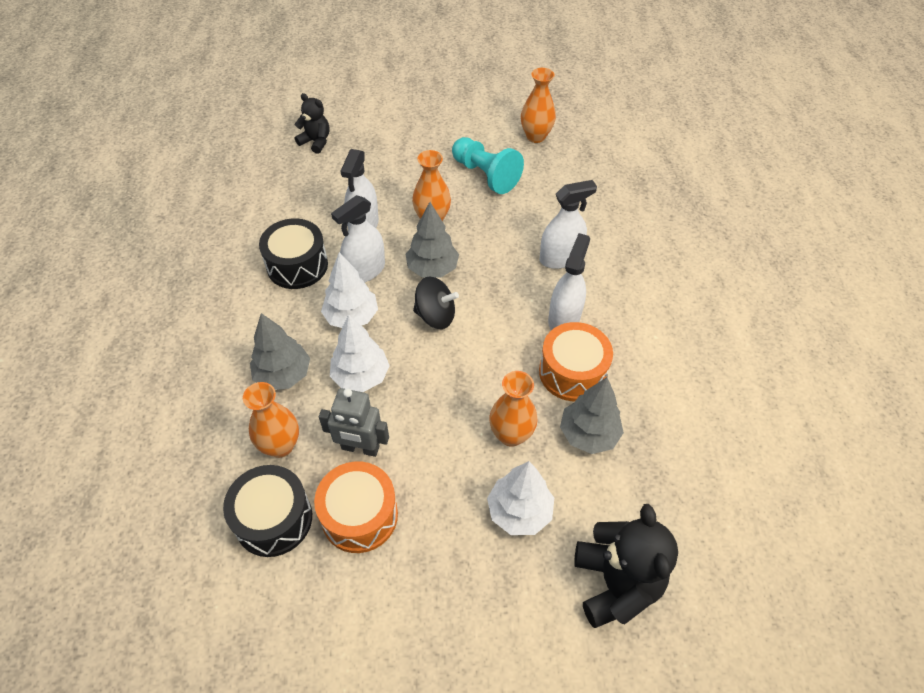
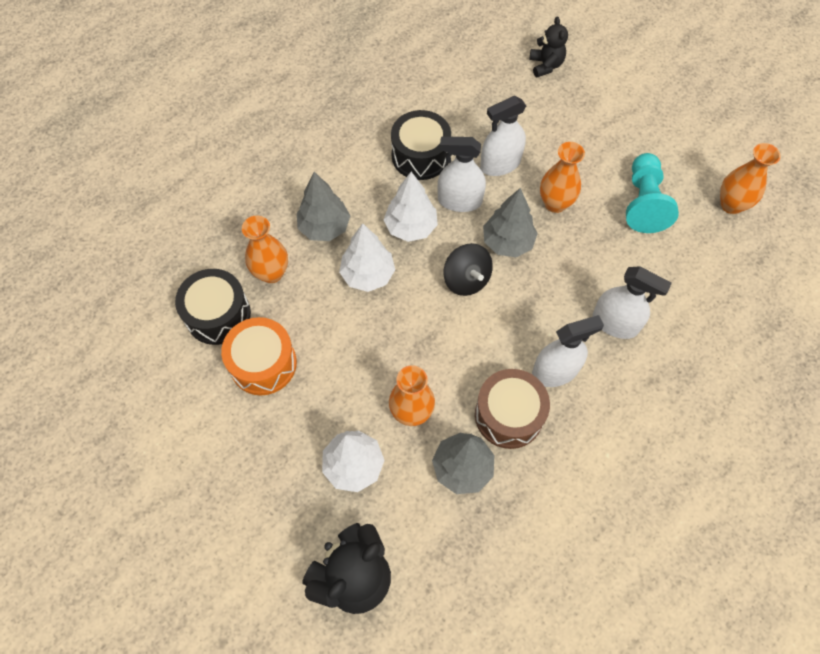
camera: 50 degrees right, 10 degrees up
(360, 448) = (312, 322): grey robot -> none
(572, 372) = (508, 415): orange drum -> brown drum

